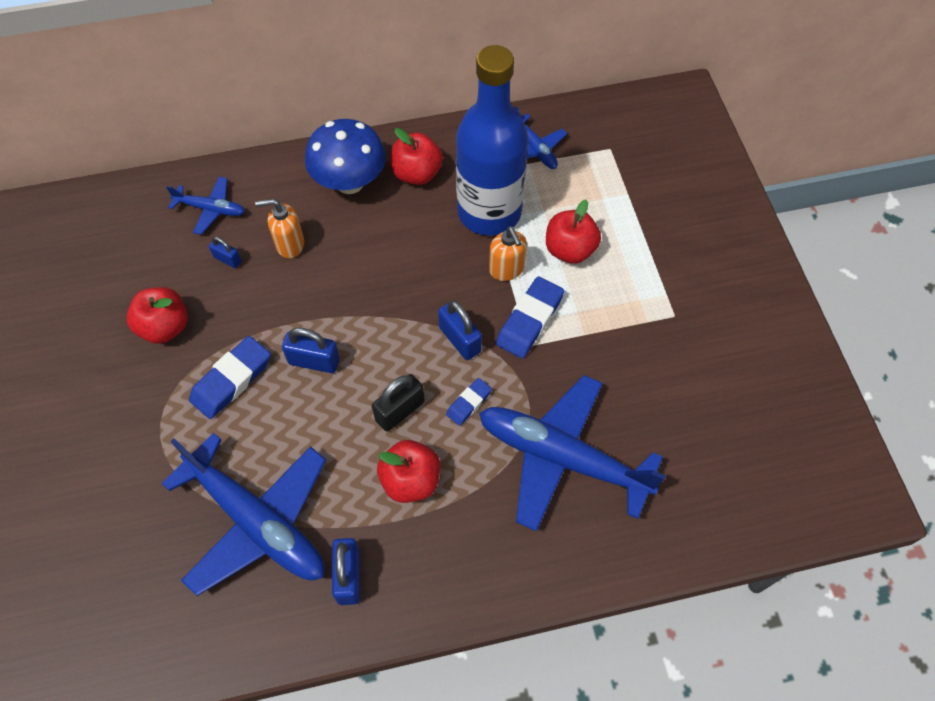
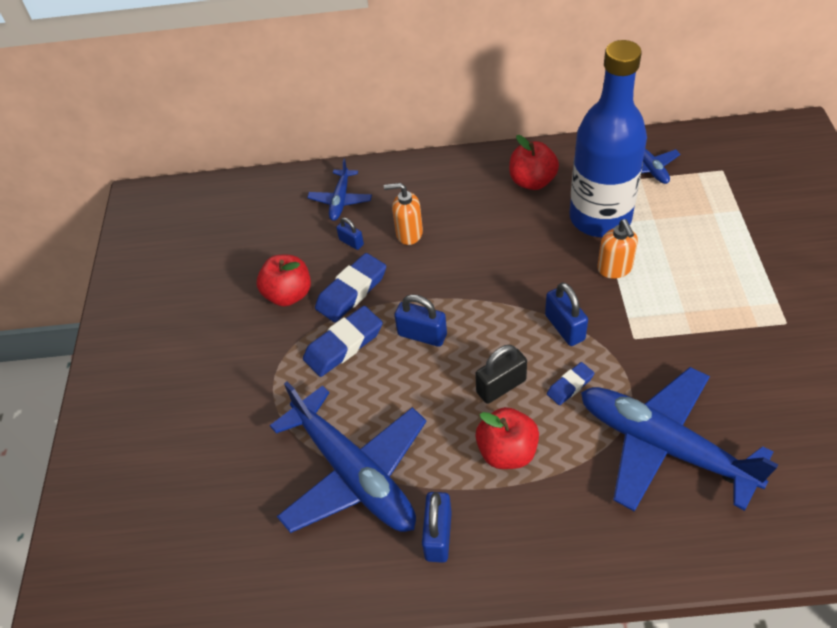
camera: 15 degrees right, 10 degrees down
(210, 209) = (340, 200): blue plane -> blue plane turned 75 degrees clockwise
(350, 182) = (469, 185): blue mushroom -> none
(529, 320) = (635, 315): blue eraser -> blue eraser (351, 291)
(570, 250) = (679, 255): red apple -> none

